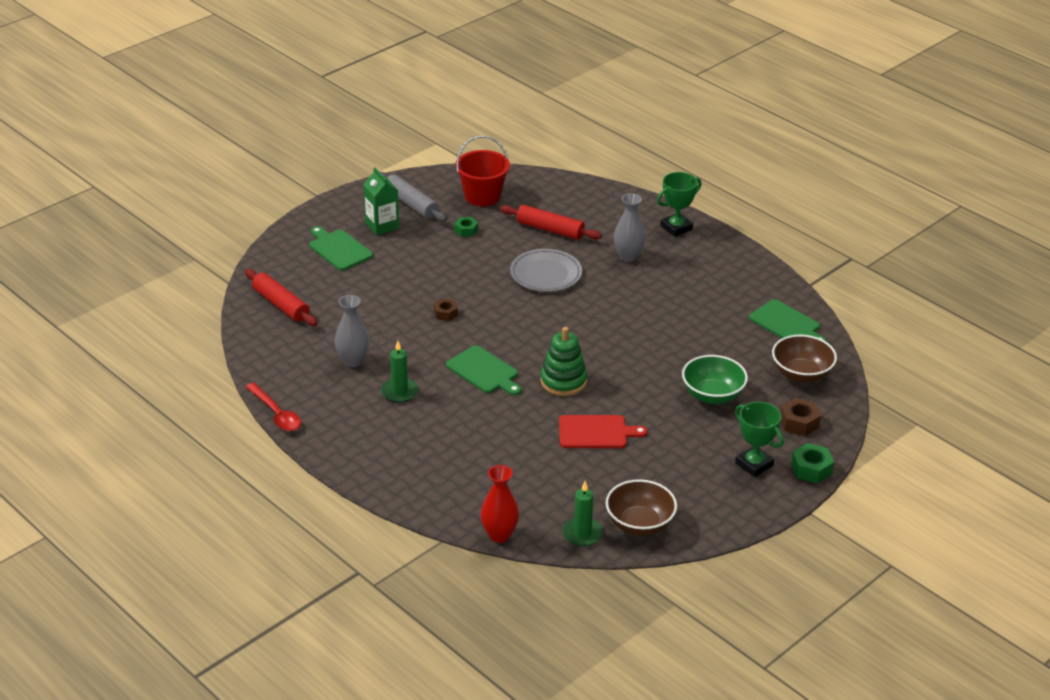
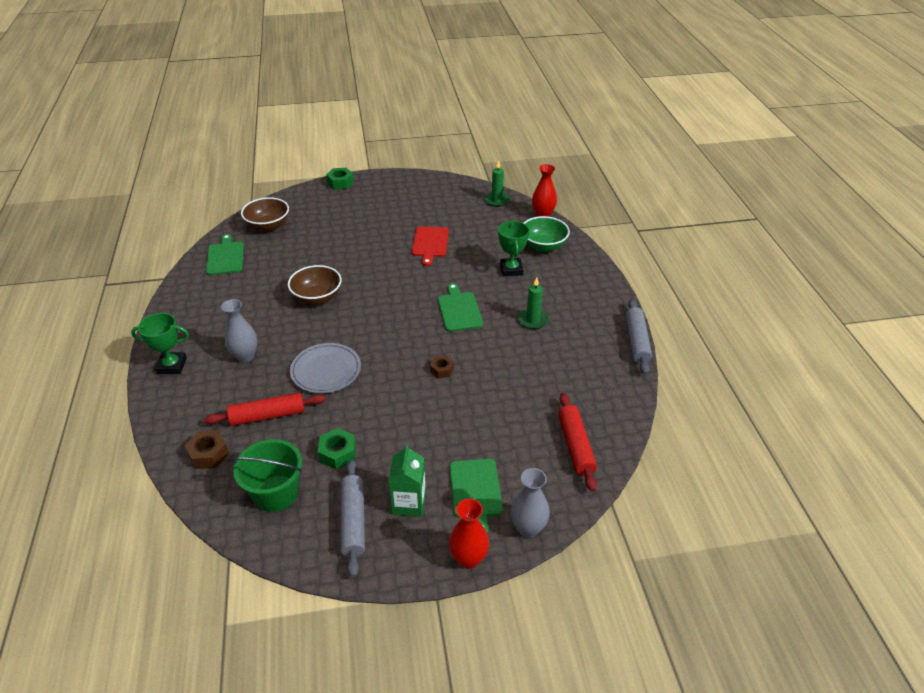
camera: 145 degrees left, 5 degrees up
(276, 414) = (637, 341): red spoon -> grey rolling pin
(312, 216) = (468, 559): none -> red vase
(353, 361) = (549, 360): grey vase -> grey vase (528, 528)
(466, 230) = (338, 453): green nut -> green nut, size x1.51
(482, 196) = (276, 493): red bucket -> green bucket
(550, 229) = (267, 415): red rolling pin -> red rolling pin turned 75 degrees counterclockwise
(563, 381) = (414, 281): green stacking toy -> none
(596, 432) = (430, 243): red cutting board -> red cutting board turned 120 degrees counterclockwise
(639, 524) = (461, 193): brown bowl -> brown bowl (317, 297)
(712, 395) = (335, 236): green bowl -> green bowl (543, 246)
(754, 464) = (366, 195): green trophy -> green trophy (511, 269)
(799, 423) = (311, 204): brown nut -> brown nut (209, 454)

